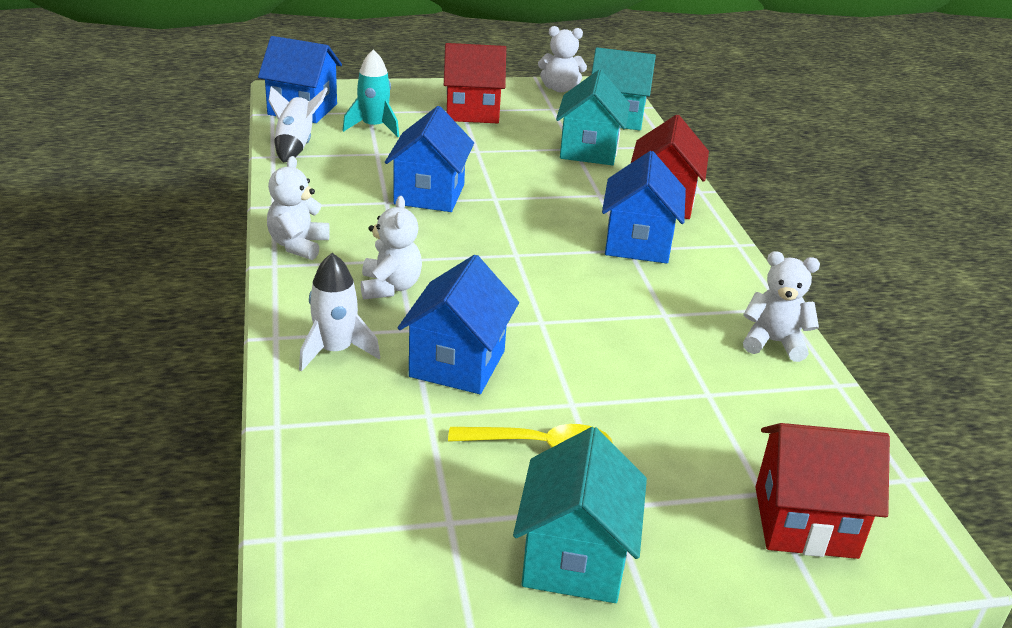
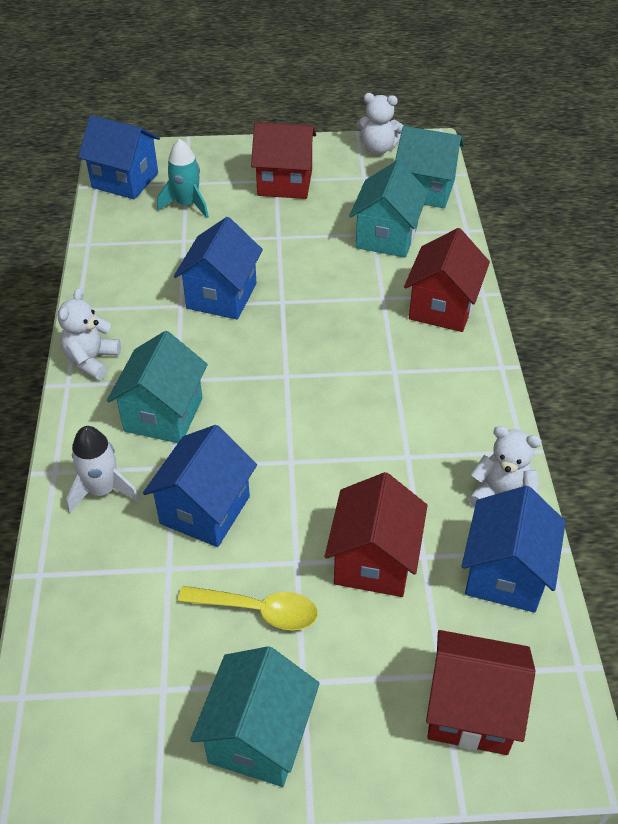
camera: 10 degrees right, 15 degrees up
(295, 146) = (110, 230): white rocket -> none
(390, 287) = (163, 414): white teddy bear -> turquoise house
(638, 243) = (404, 364): blue house -> blue house (505, 574)
(657, 399) = (374, 560): none -> red house

